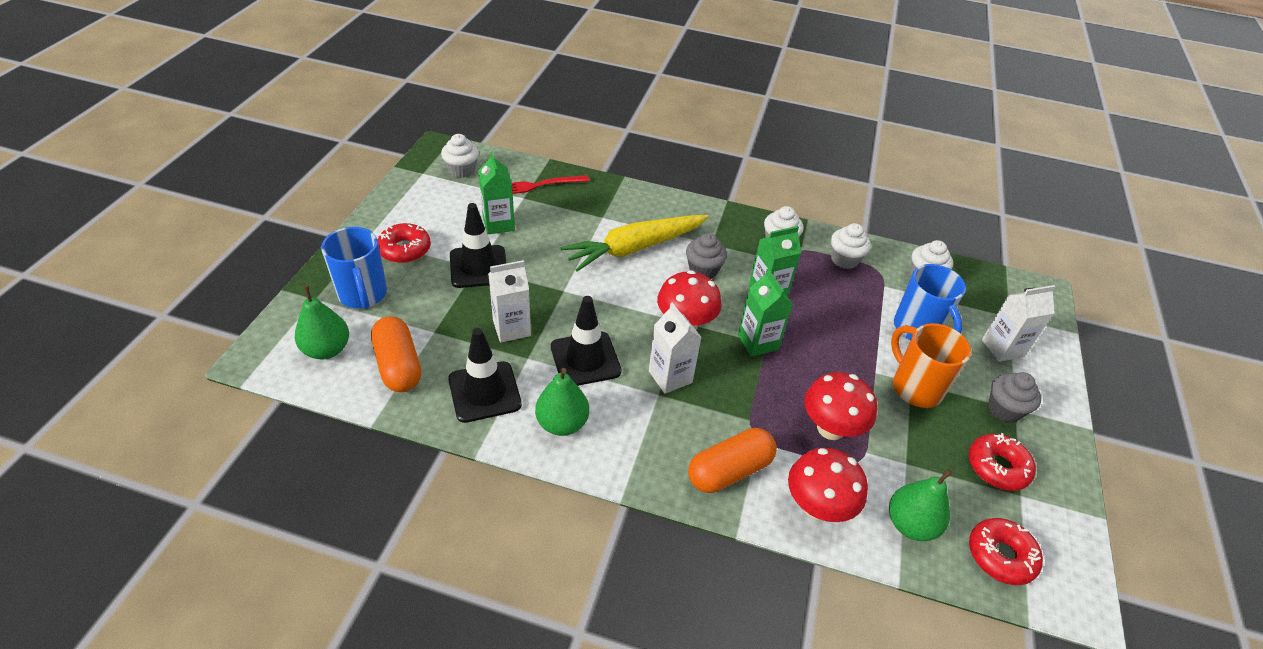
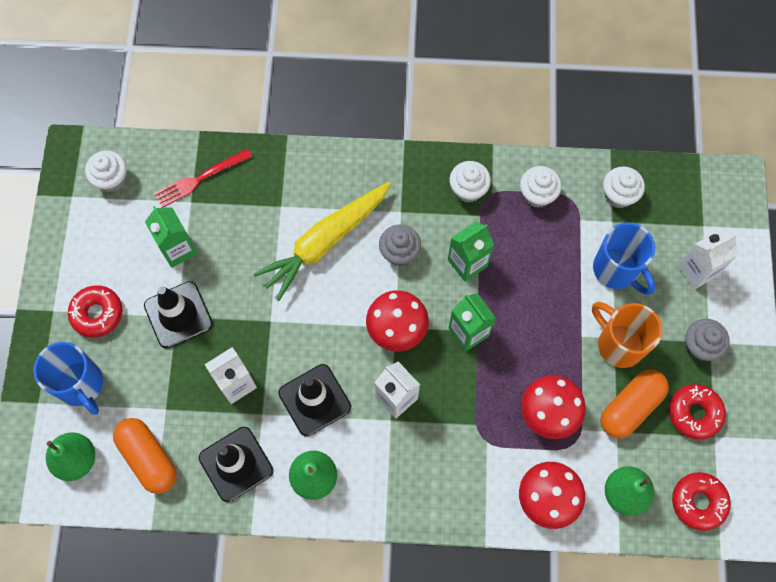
camera: 10 degrees left, 25 degrees up
(729, 471) = (468, 484): orange capsule -> orange capsule (630, 407)

